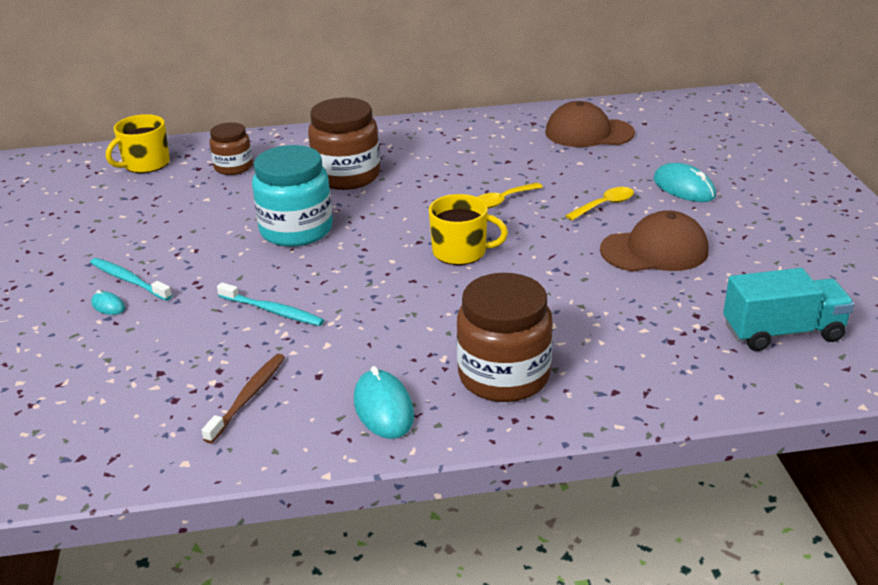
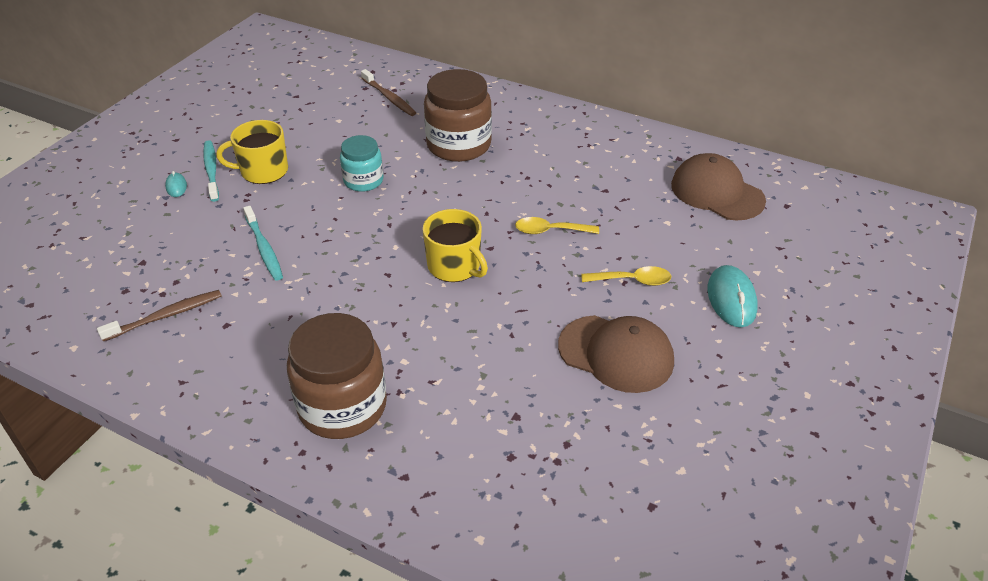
camera: 35 degrees right, 10 degrees up
(145, 164) = (336, 68): yellow mug -> yellow mug (263, 171)
(233, 167) = (389, 98): brown jar -> brown toothbrush
(296, 230) = (363, 181): turquoise jar -> turquoise jar, size x0.59
(383, 408) = (231, 381): turquoise mouse -> none
(782, 332) = (620, 512): turquoise truck -> none

